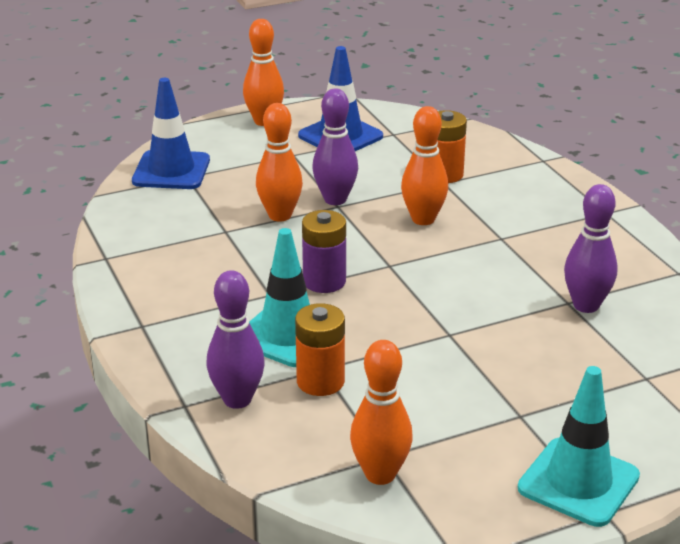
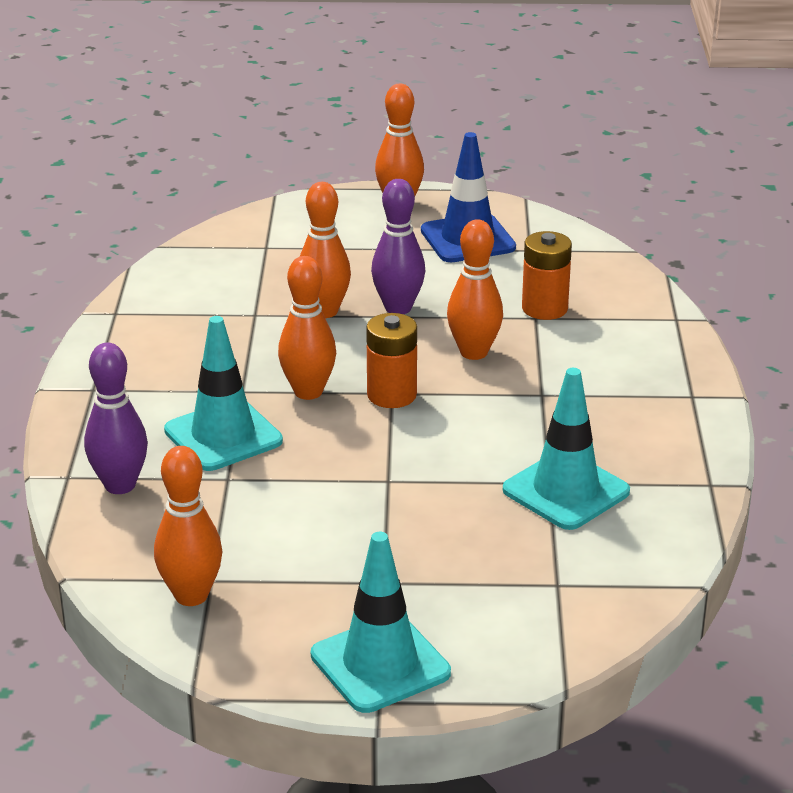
camera: 25 degrees right, 0 degrees up
(171, 171) = (255, 237): blue traffic cone -> none
(320, 381) = (214, 490): orange battery -> orange battery (391, 395)
(324, 281) = (308, 392): purple battery -> orange bowling pin
(586, 305) = (566, 491): purple bowling pin -> turquoise traffic cone

